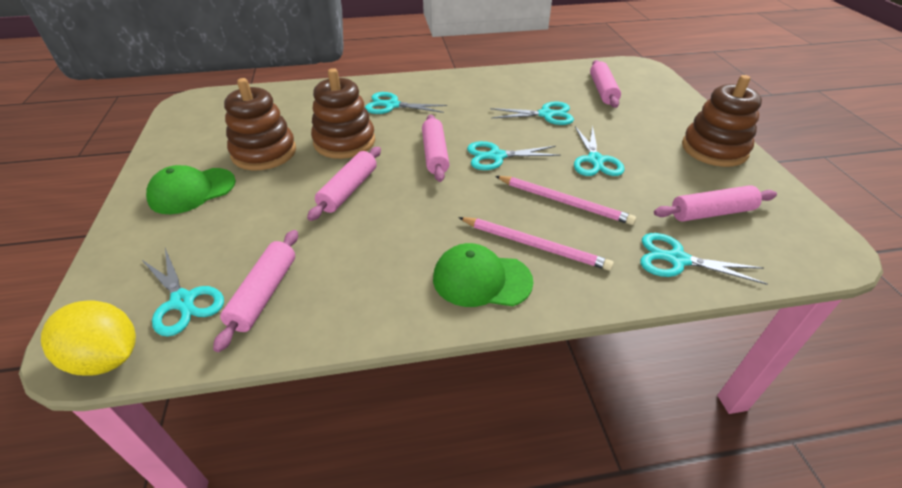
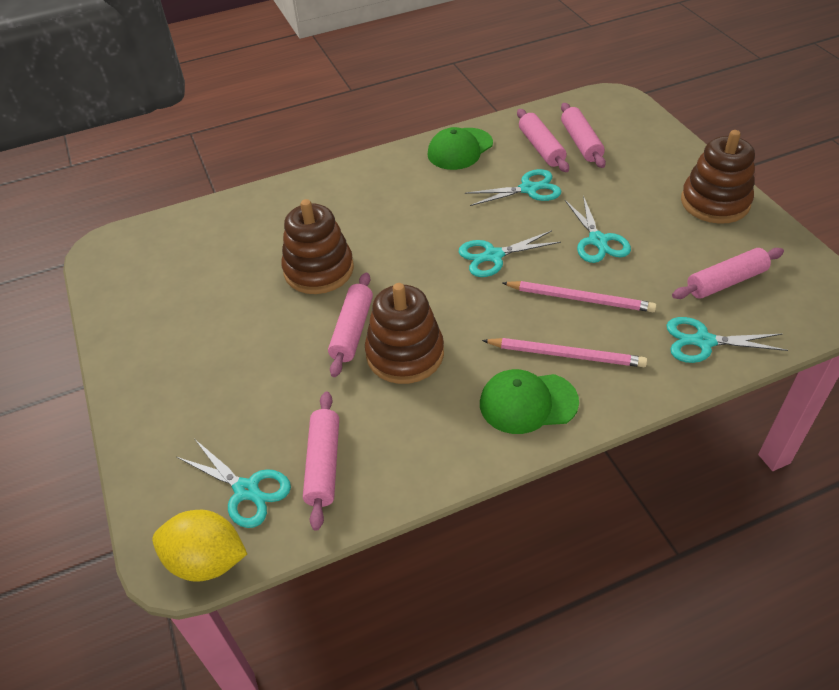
camera: 10 degrees left, 5 degrees up
(192, 191) = (180, 367): green cap -> green cap (460, 149)
(264, 153) = (234, 302): brown stacking toy -> brown stacking toy (405, 354)
(392, 105) = (350, 208): turquoise scissors -> none
(435, 154) = (426, 267): pink rolling pin -> pink rolling pin (541, 148)

